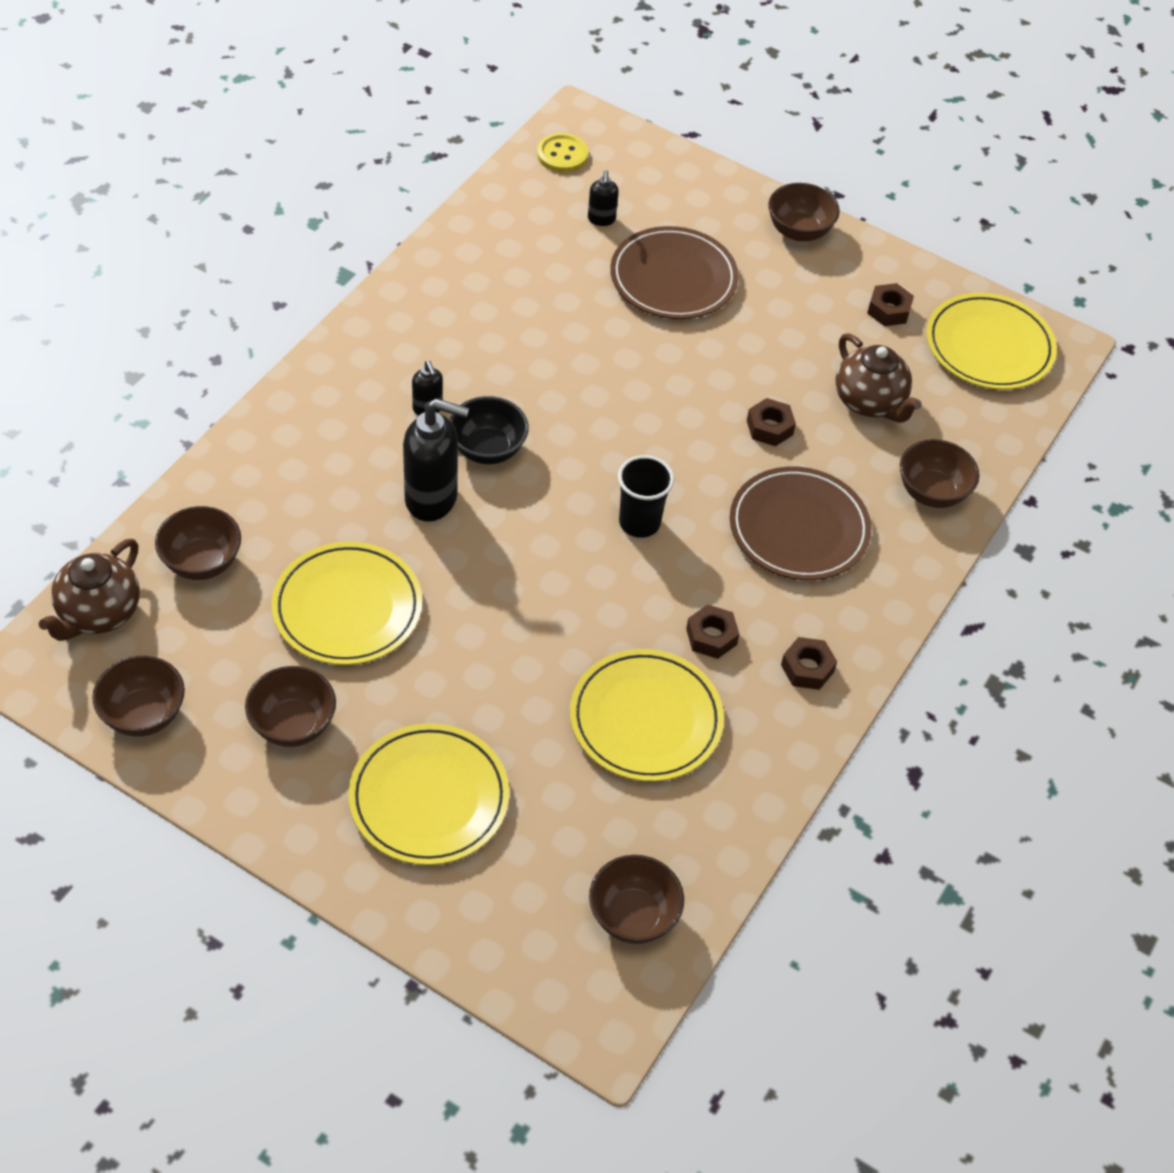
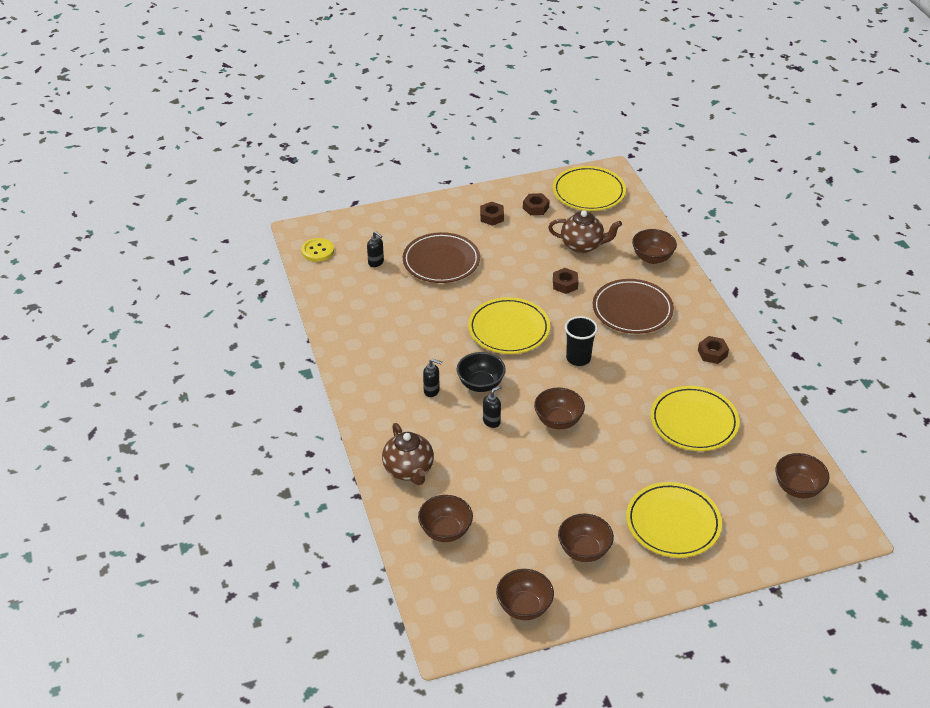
camera: 45 degrees left, 10 degrees down
(98, 614) = (439, 592): brown teapot -> brown teapot (409, 470)
(347, 608) = (530, 490): yellow plate -> yellow plate (509, 329)
(432, 499) = (491, 421): black soap dispenser -> black soap dispenser, size x0.50
(711, 636) = (666, 373): brown nut -> brown nut (491, 217)
(799, 231) = (457, 206): brown bowl -> brown bowl (558, 421)

